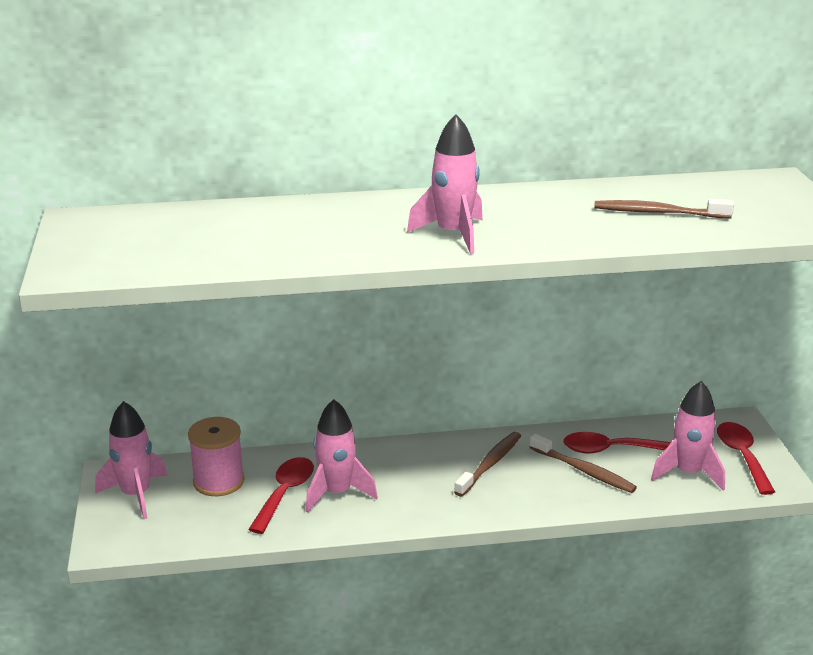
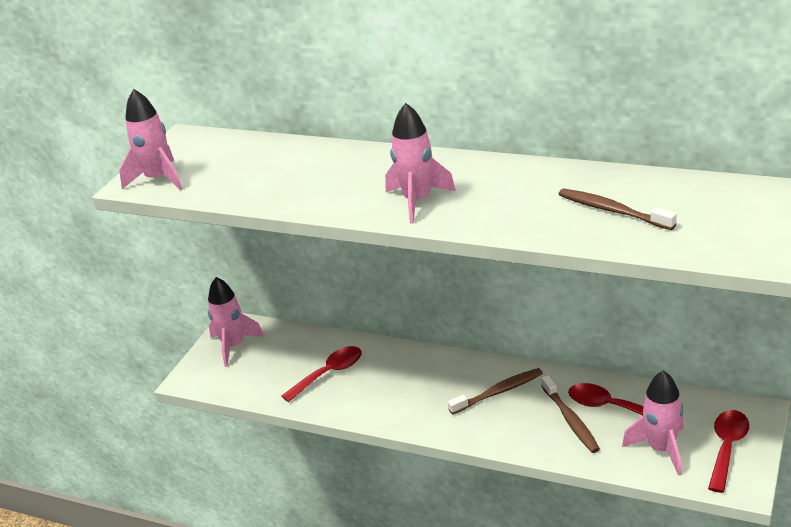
camera: 35 degrees right, 5 degrees up
(218, 481) = (293, 350): pink spool -> none
(336, 493) = (364, 384): pink rocket -> pink rocket (158, 179)

